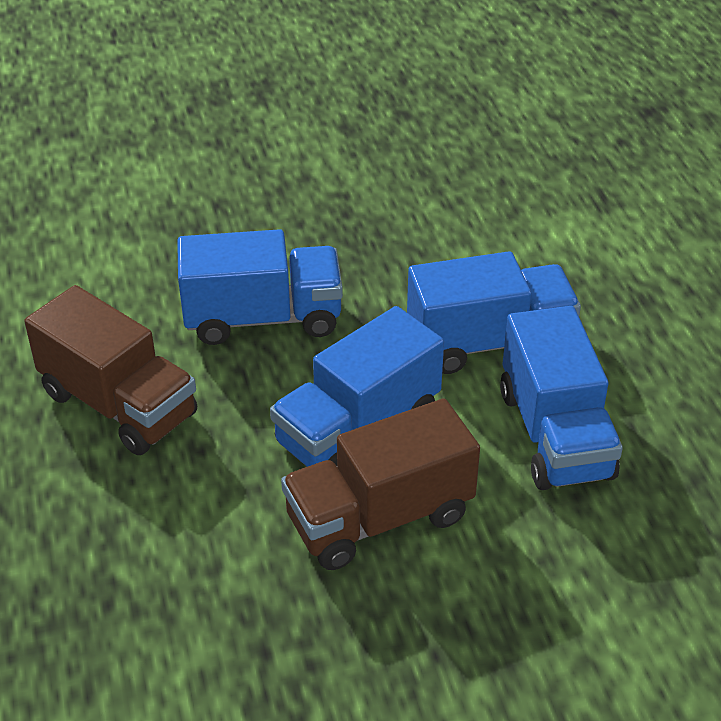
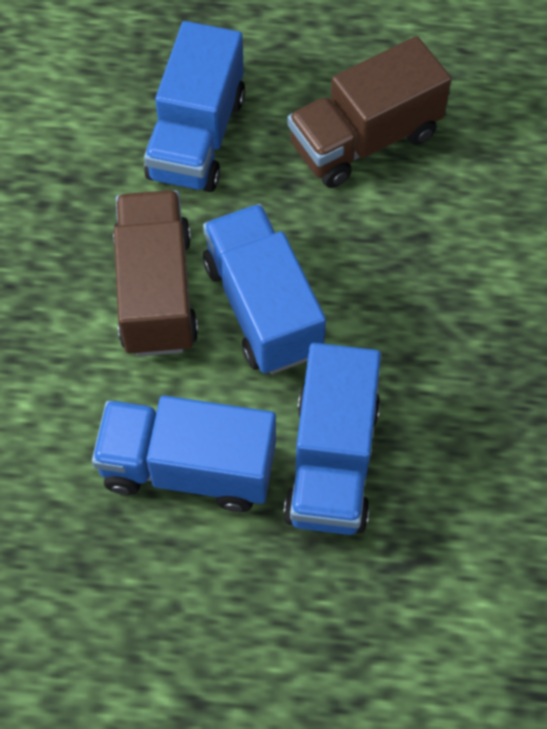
camera: 110 degrees right, 20 degrees up
(263, 318) = (439, 274): blue truck -> blue truck (197, 136)

